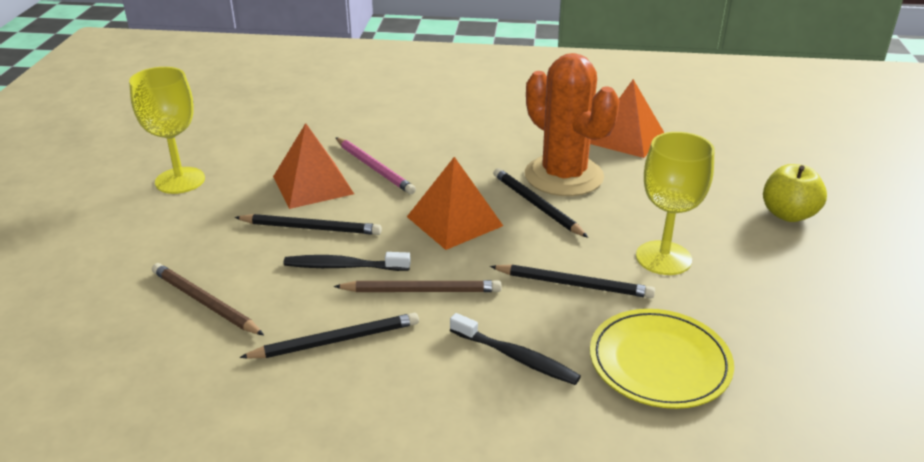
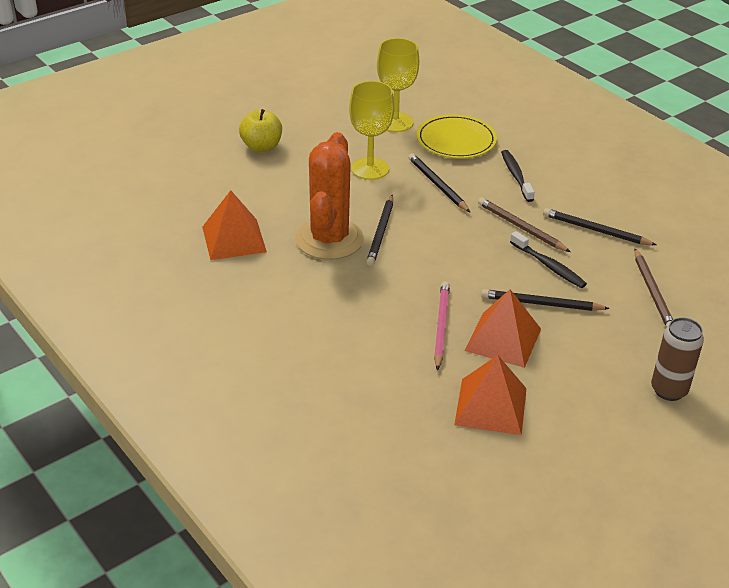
camera: 135 degrees left, 5 degrees up
(128, 222) = (669, 390): none -> brown can
(180, 180) = (601, 411): yellow goblet -> yellow goblet (395, 122)
(311, 228) = (541, 304): black pencil -> black pencil turned 45 degrees counterclockwise
(454, 221) = (445, 253): orange pyramid -> orange pyramid (490, 406)

